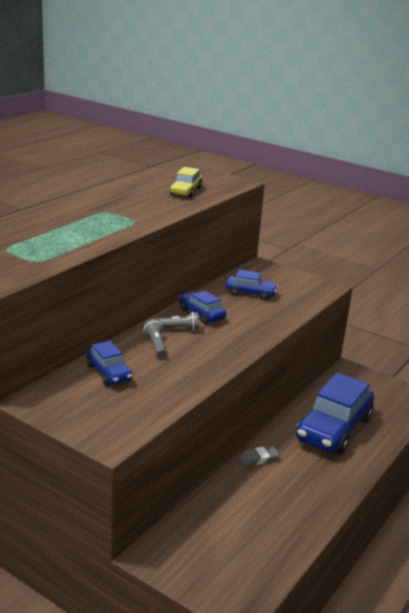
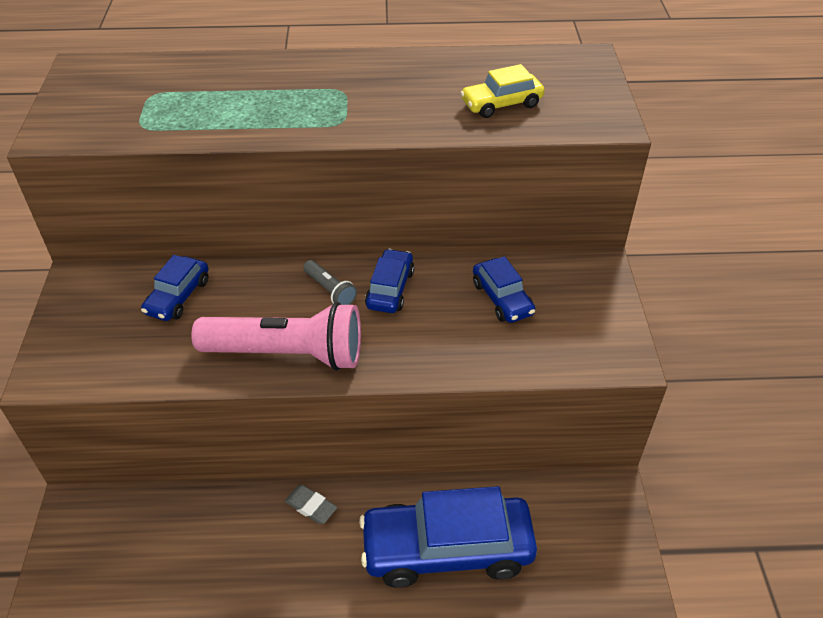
camera: 55 degrees right, 20 degrees up
(156, 345) = (273, 296): grey flashlight -> none
(209, 359) = (287, 353): none -> pink flashlight

